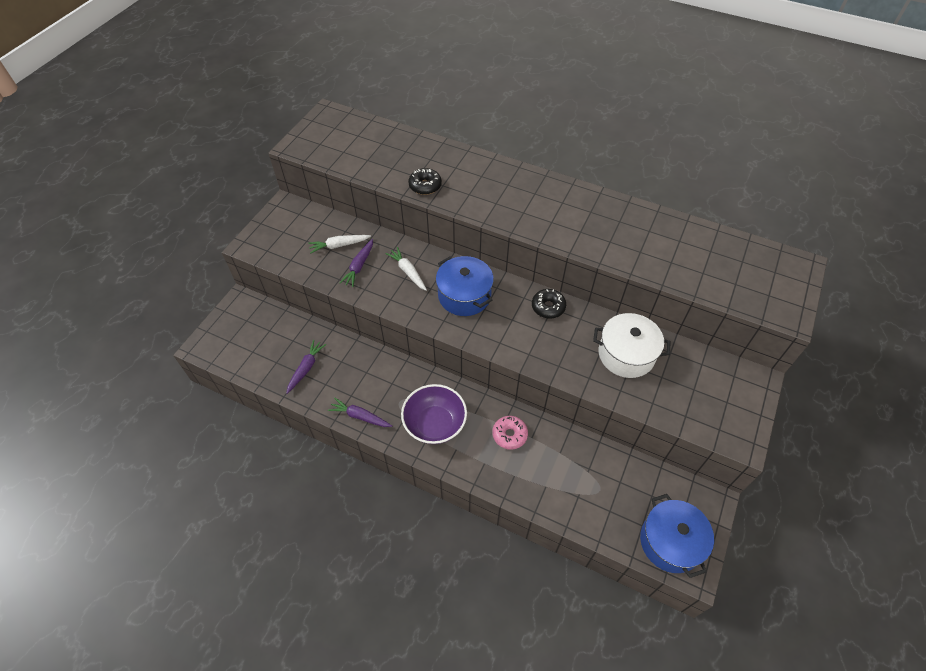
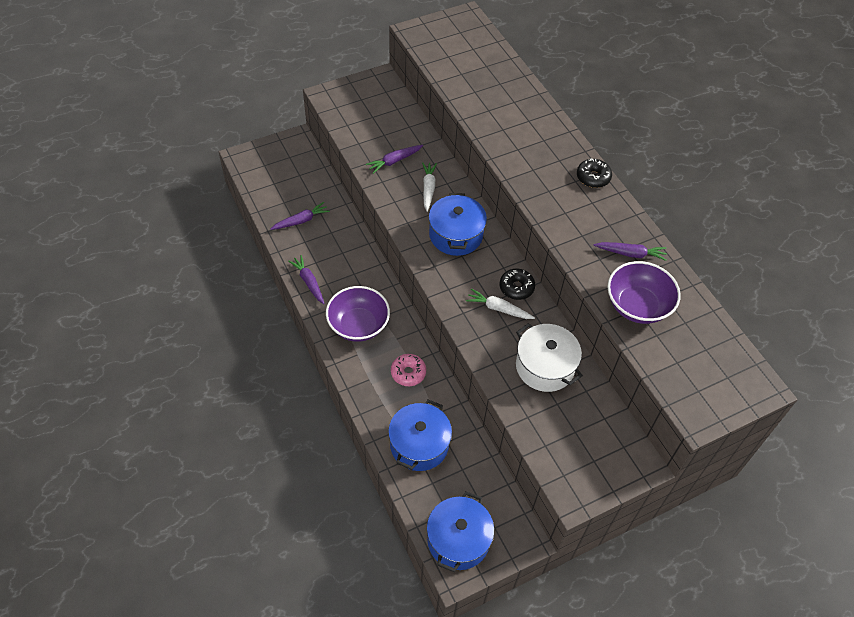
camera: 35 degrees right, 0 degrees up
(339, 245) = (394, 135): white carrot -> white carrot (498, 308)
(425, 186) = (487, 121): black donut -> black donut (593, 177)
(571, 487) = (419, 445): none -> blue pot
(626, 224) = (630, 254): none -> purple carrot
(669, 260) = (637, 306): none -> purple bowl

